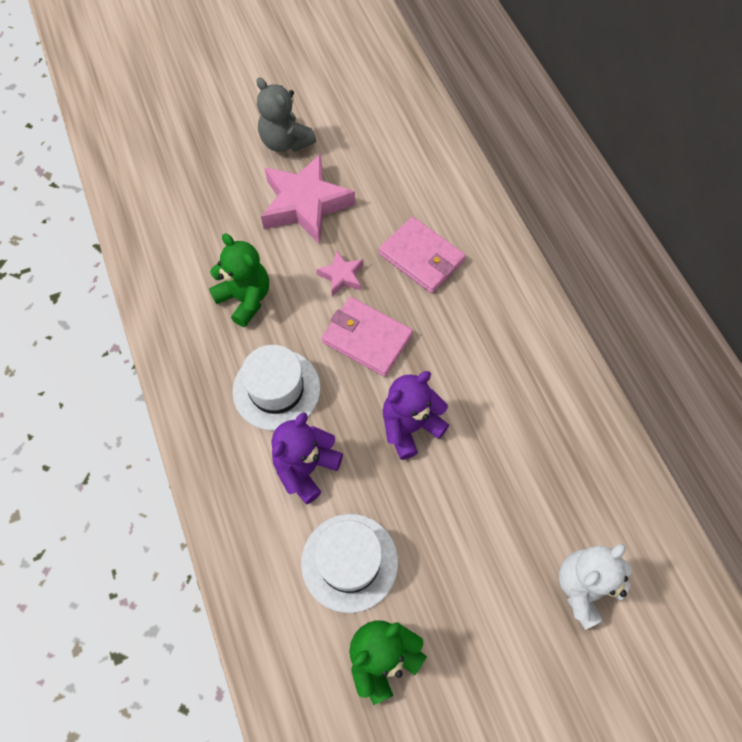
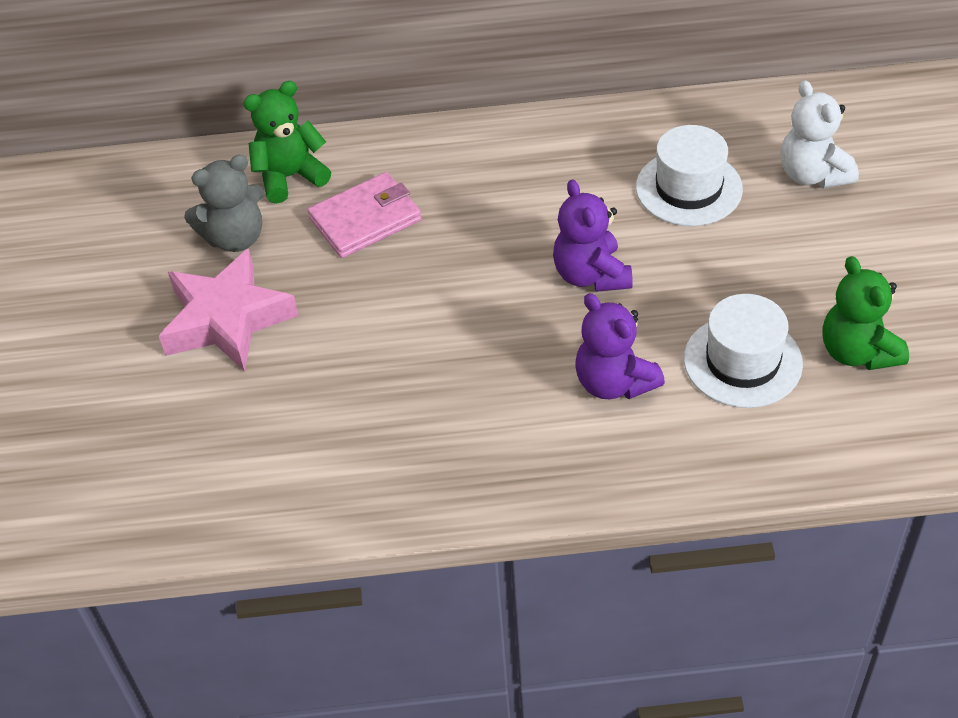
camera: 70 degrees left, 15 degrees down
(245, 299) = (348, 408): green teddy bear -> green teddy bear (290, 177)
(276, 389) = (497, 395): white hat -> white hat (688, 188)
(285, 142) = (108, 324): grey teddy bear -> grey teddy bear (235, 238)
(342, 276) = (358, 301): pink star -> none
(367, 338) = (458, 293): pink wallet -> none

